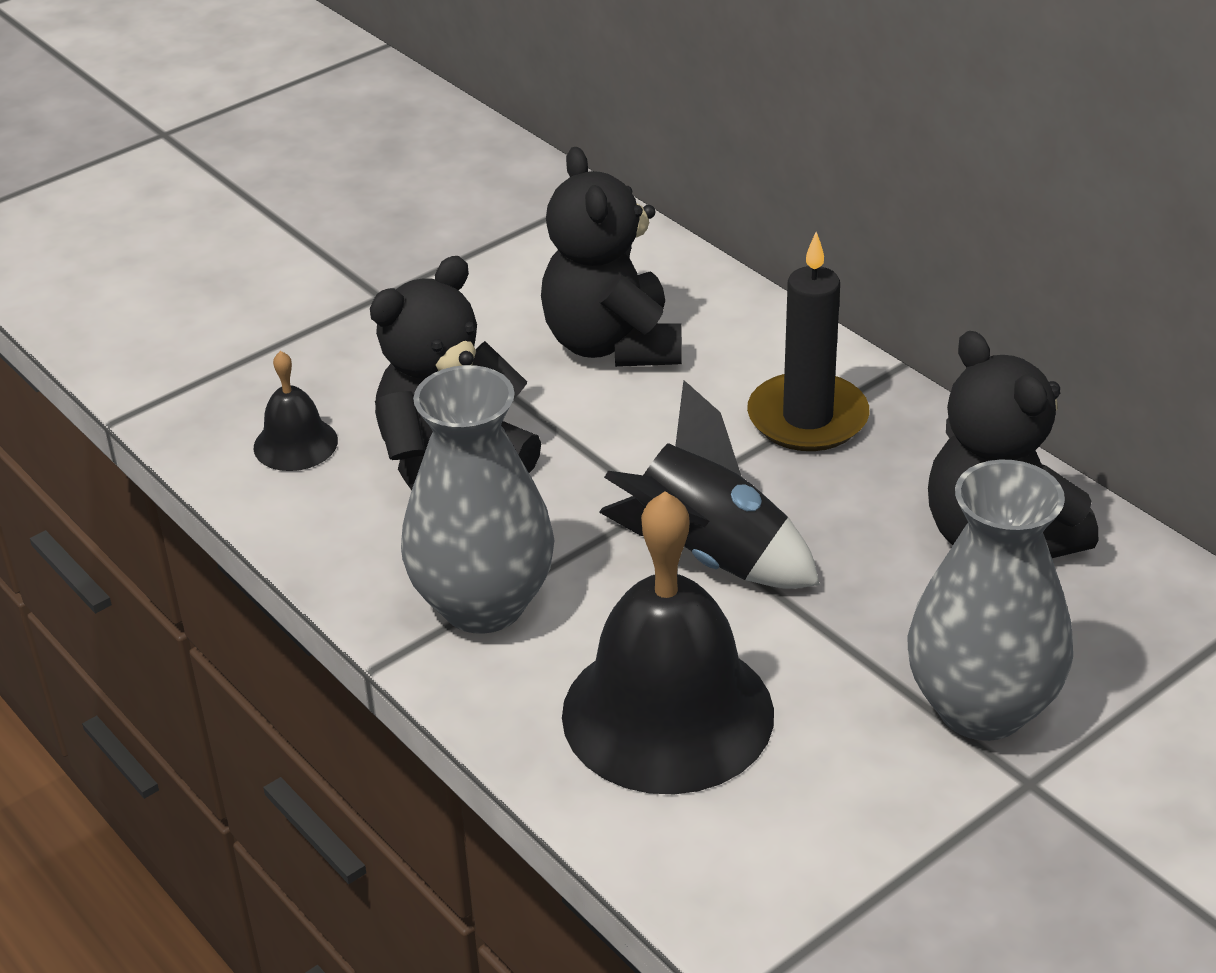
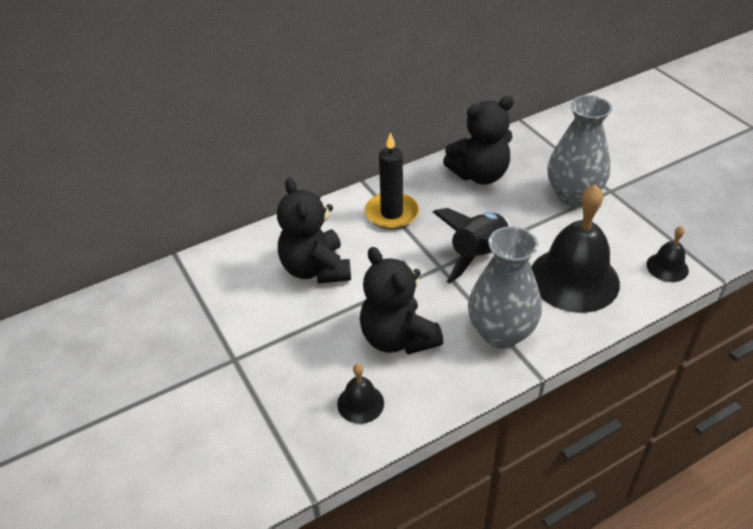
camera: 80 degrees left, 5 degrees up
(612, 345) = (316, 269): black teddy bear -> black teddy bear turned 75 degrees clockwise
(751, 888) = (667, 267): none -> black bell

